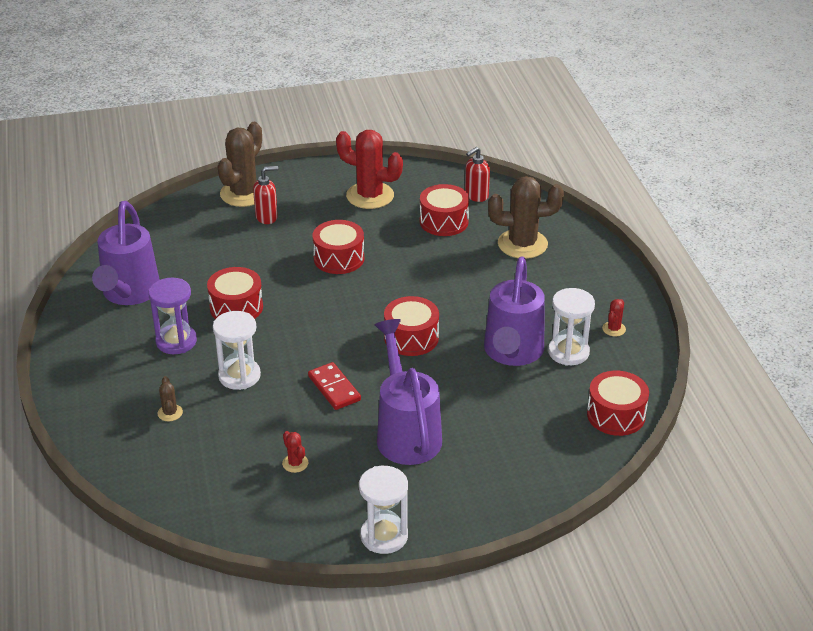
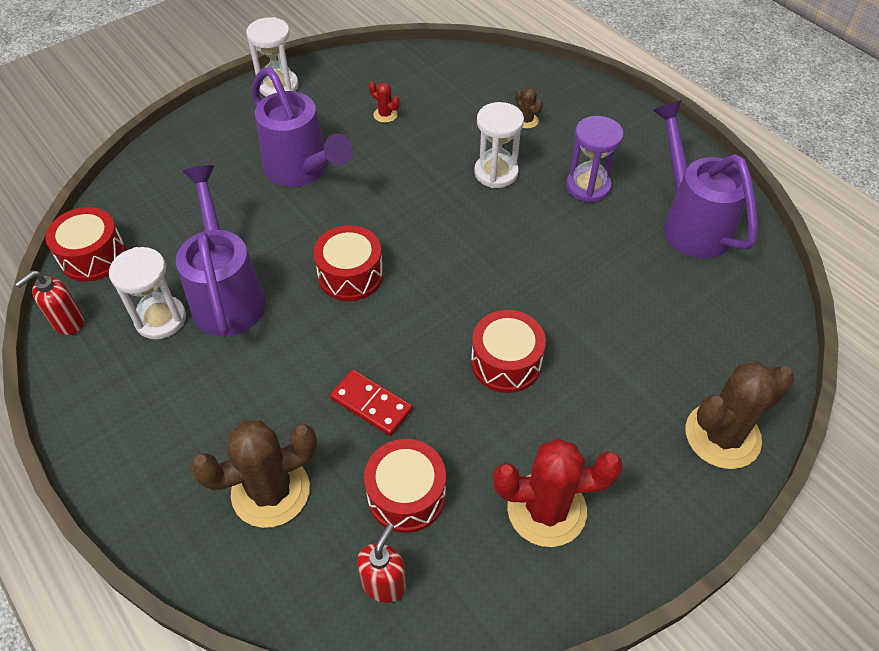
camera: 155 degrees right, 15 degrees up
(236, 307) = (566, 246): red drum -> none
(244, 193) = (722, 436): brown cactus -> brown cactus turned 60 degrees clockwise
(267, 217) = (652, 400): red soap dispenser -> red soap dispenser (68, 322)
(334, 388) = (396, 190): red domino -> red domino (371, 404)
(614, 329) = (108, 375): red cactus -> none

